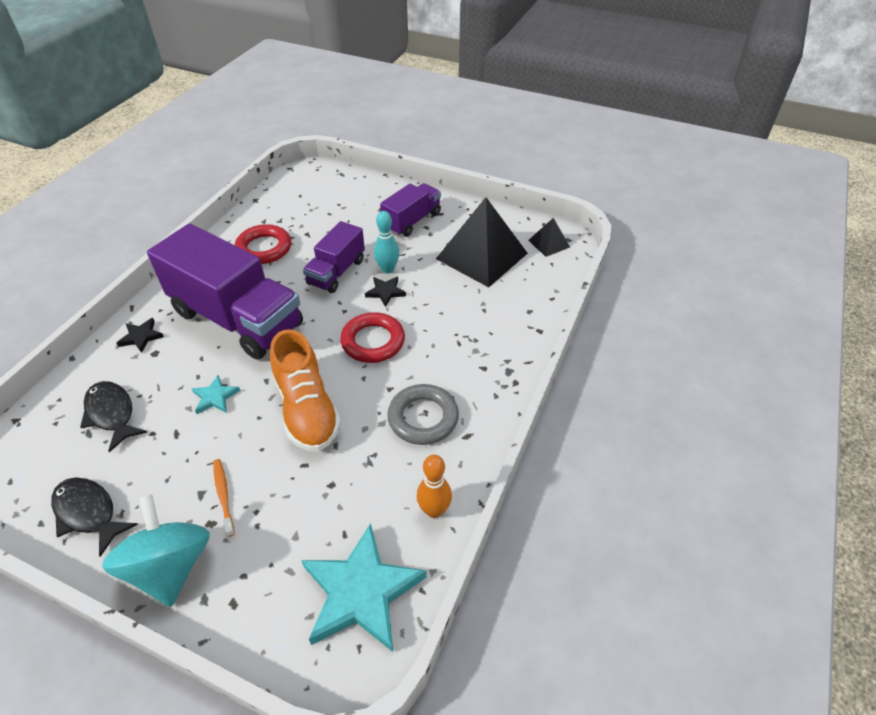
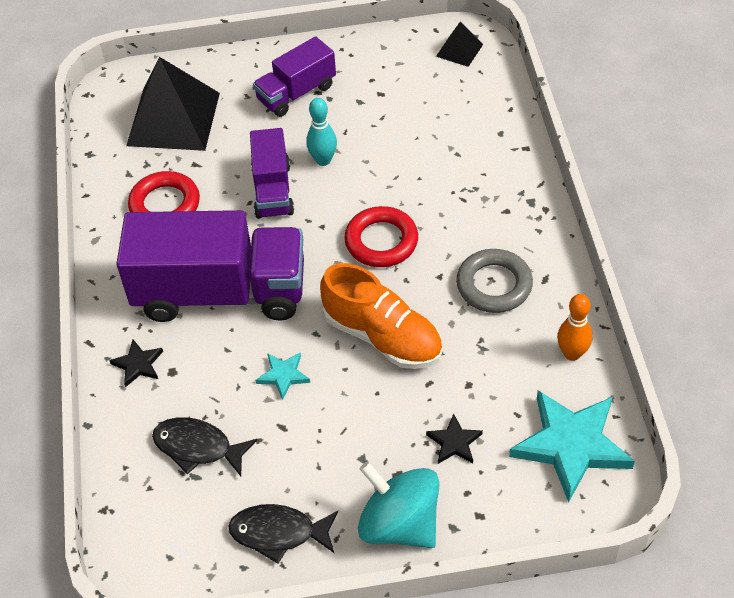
camera: 30 degrees left, 5 degrees up
(223, 496) = (385, 448): orange toothbrush -> none
(385, 292) = (345, 185): black star -> black star (454, 442)
(412, 221) = (296, 93): purple truck -> purple truck turned 135 degrees counterclockwise
(481, 256) = (405, 97): black pyramid -> black pyramid (173, 119)

